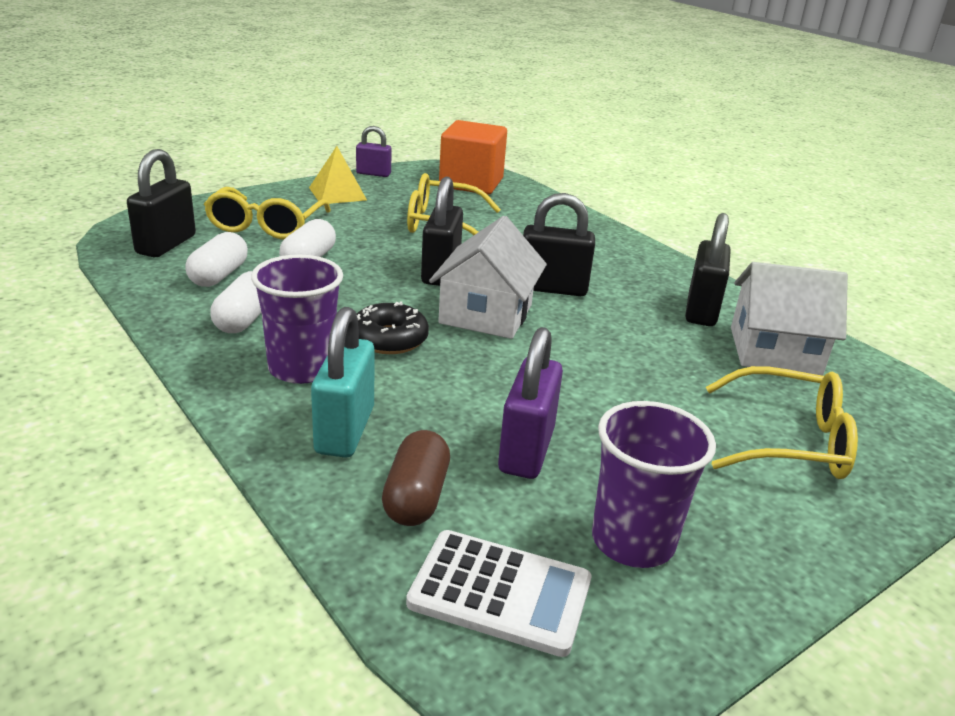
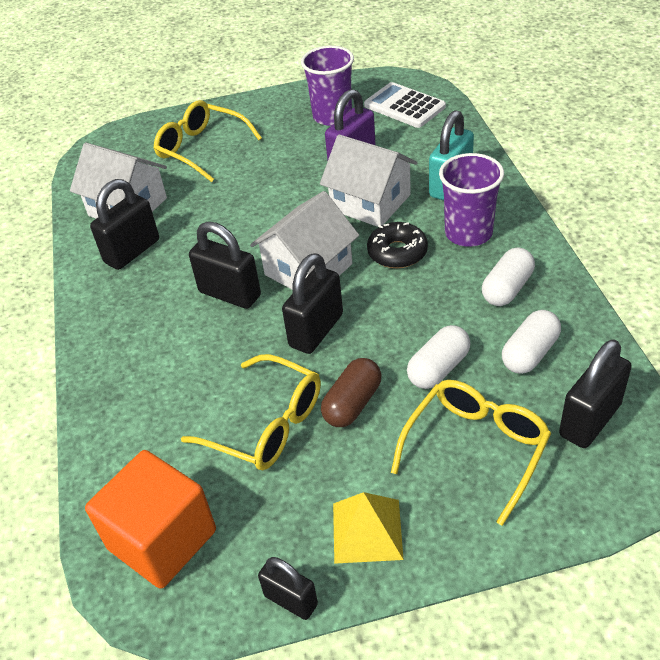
camera: 150 degrees left, 15 degrees up
(373, 174) = (291, 600): purple padlock -> black padlock
(416, 497) = (424, 145): brown capsule -> brown capsule (352, 403)
(457, 391) = (370, 202): none -> white house

